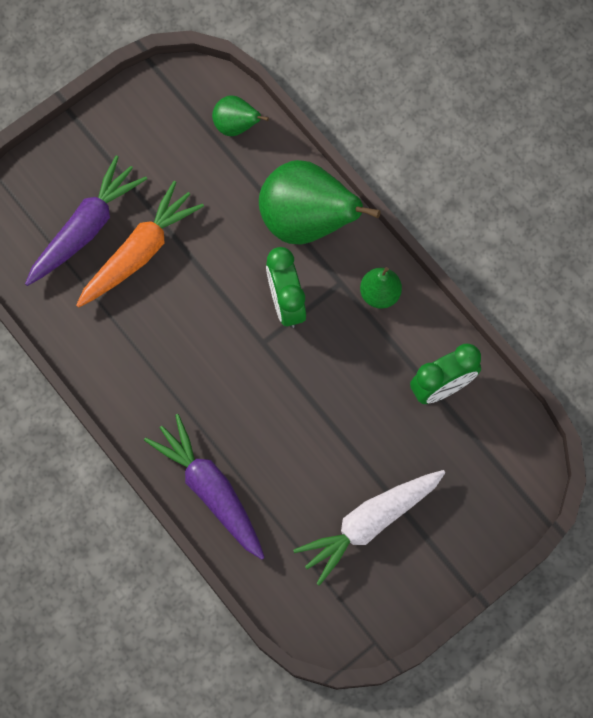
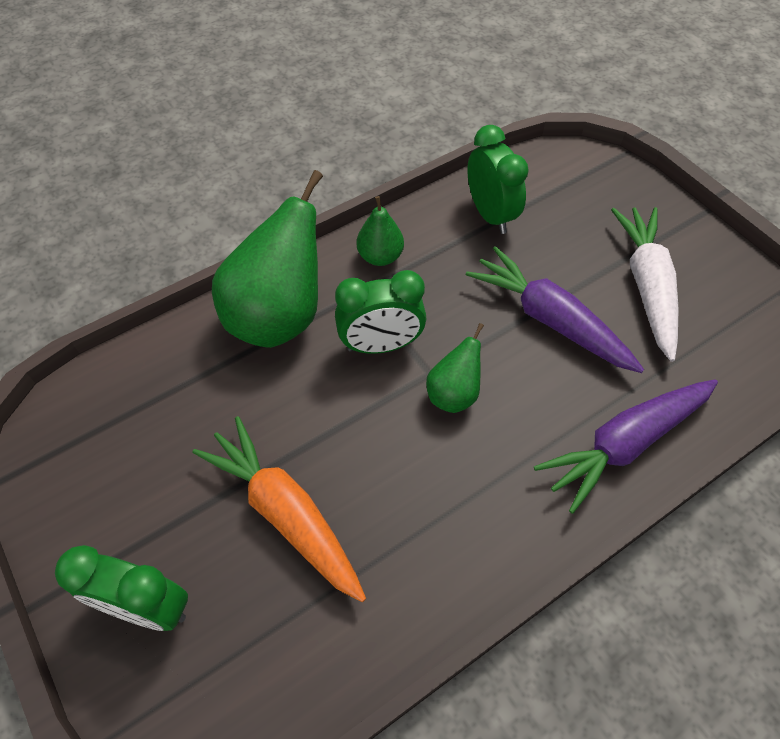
camera: 85 degrees left, 15 degrees down
(72, 179) = (147, 607): none -> green clock
(86, 228) = (233, 589): purple carrot -> purple carrot (550, 320)
(236, 126) = (131, 382): green pear -> green pear (453, 394)
(369, 523) = (646, 286): white carrot -> white carrot turned 150 degrees counterclockwise

